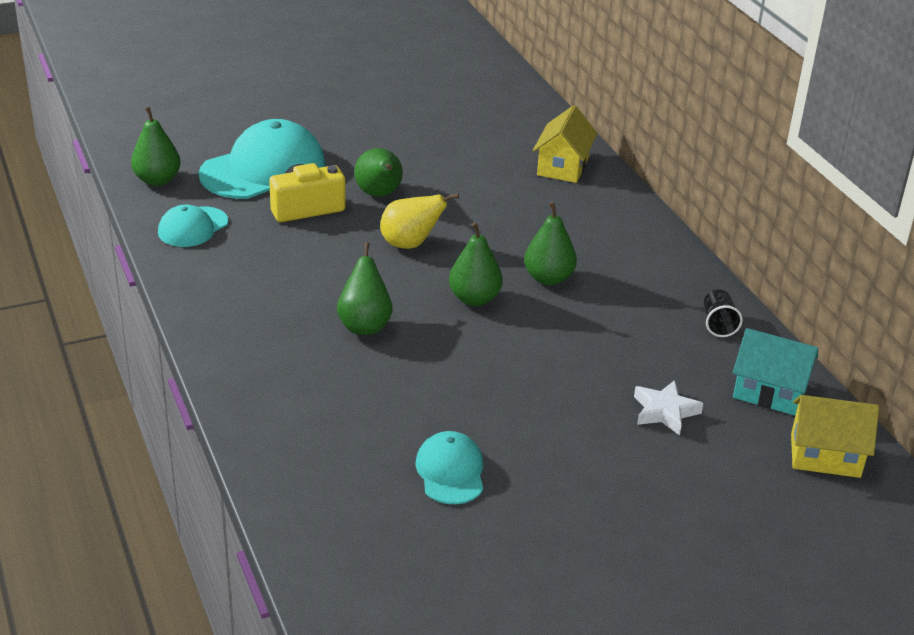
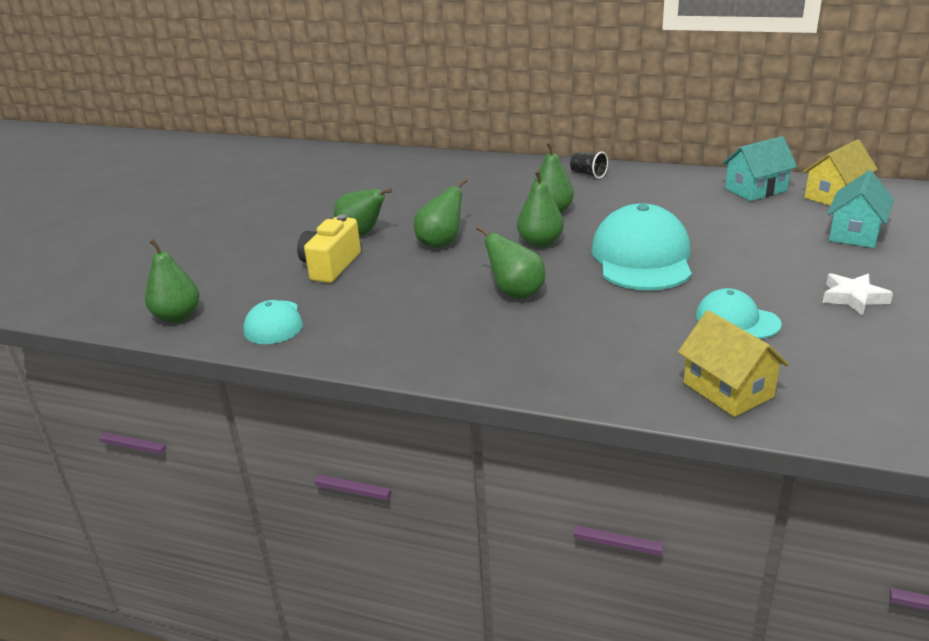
camera: 45 degrees left, 5 degrees down
(263, 169) = (249, 266): turquoise cap -> turquoise cap (642, 257)
(410, 244) = (441, 243): yellow pear -> green pear
(563, 167) = (434, 167): yellow house -> yellow house (728, 390)
(665, 412) = (743, 225): white star -> white star (853, 298)
(718, 324) = (669, 180): black cup -> black cup (588, 174)
(736, 498) = (855, 233): none -> turquoise house

